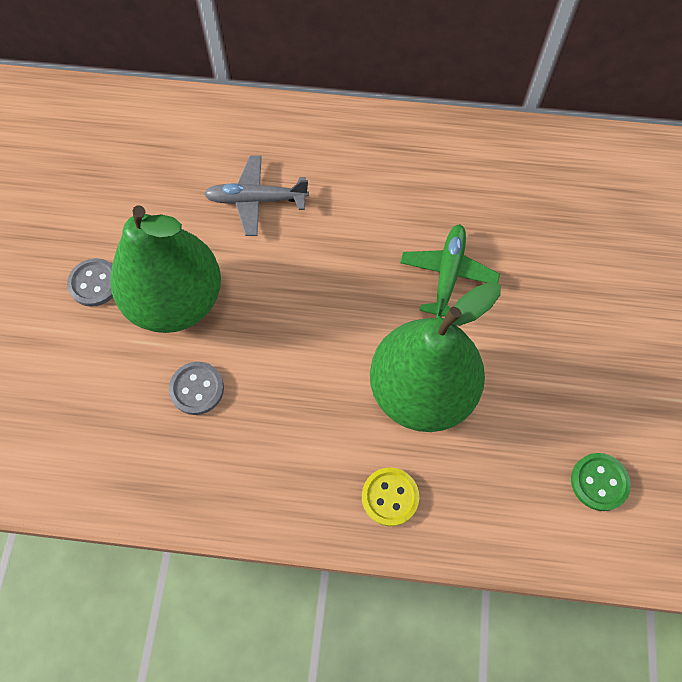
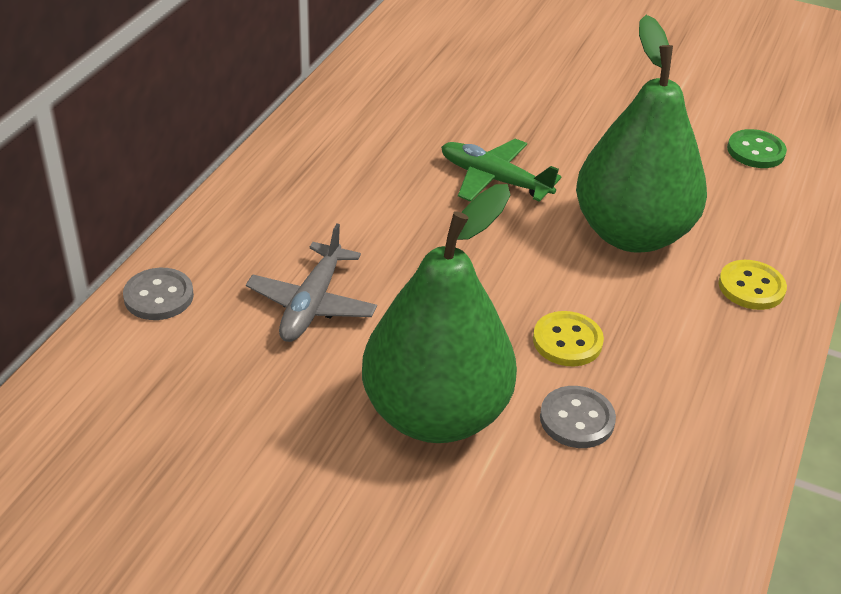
camera: 75 degrees left, 25 degrees down
(94, 283) = (368, 501): grey button -> grey button (159, 296)
(274, 367) = (567, 341): none -> yellow button

